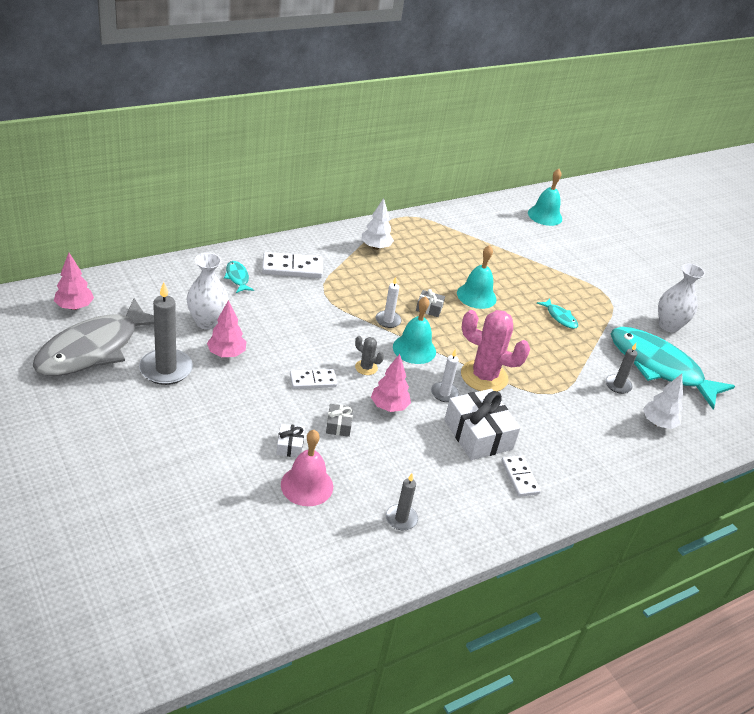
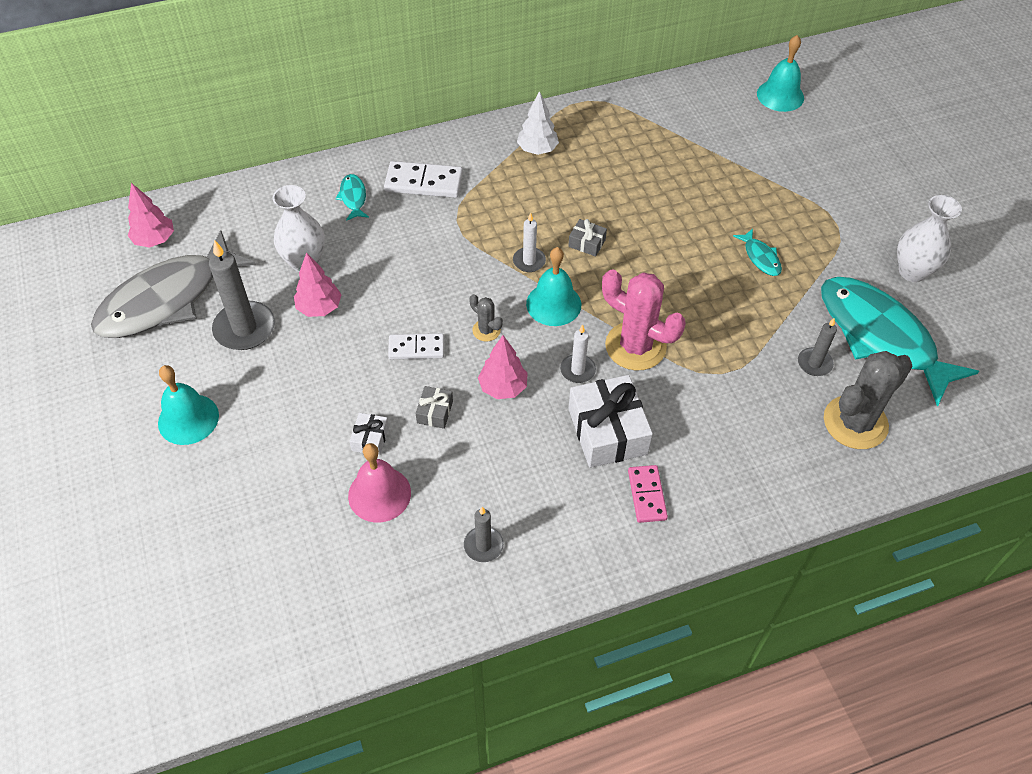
camera: 15 degrees right, 15 degrees up
(476, 296) = (654, 224): turquoise bell -> turquoise bell (188, 419)
(519, 477) = (646, 495): white domino -> pink domino
(658, 423) = (855, 422): white tree -> grey cactus

